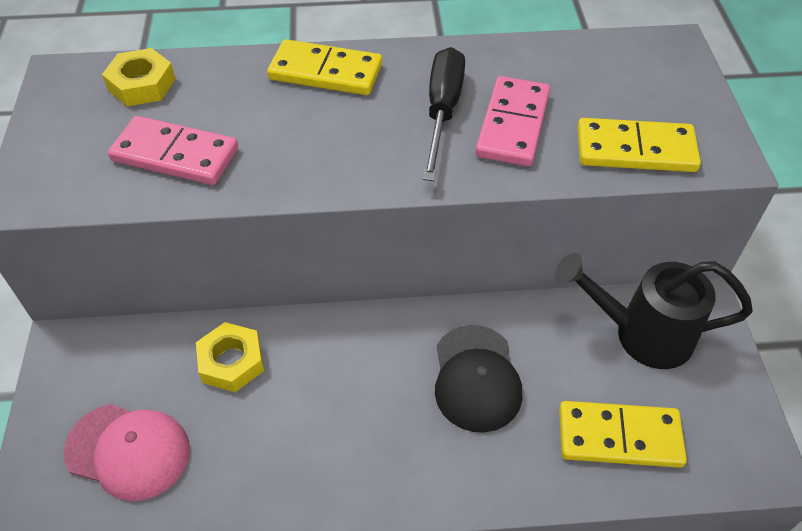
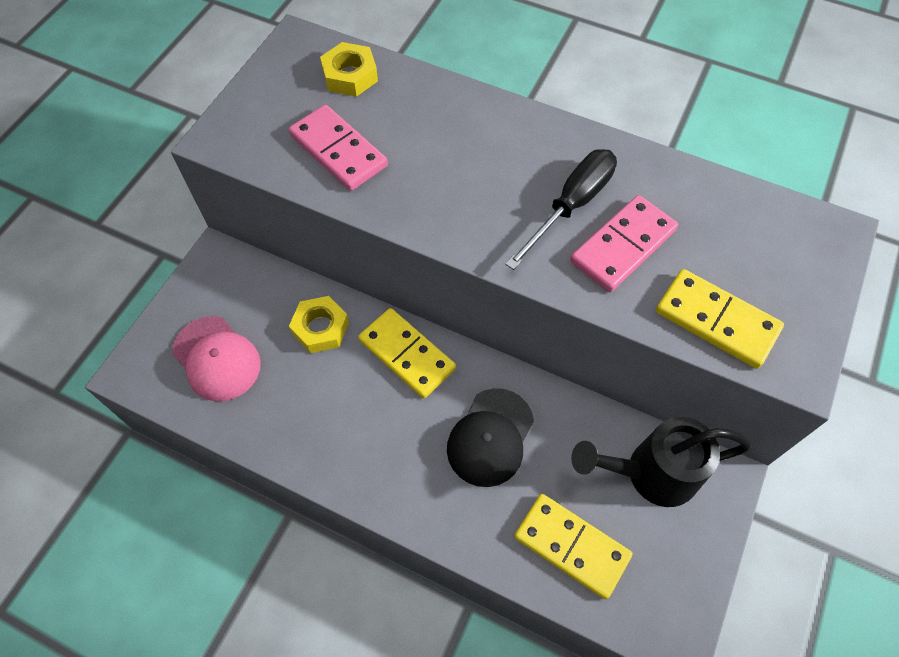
camera: 30 degrees right, 10 degrees up
(325, 72) = (498, 125): yellow domino -> yellow domino (406, 355)
(640, 334) = (650, 473): black watering can -> black watering can turned 45 degrees counterclockwise

